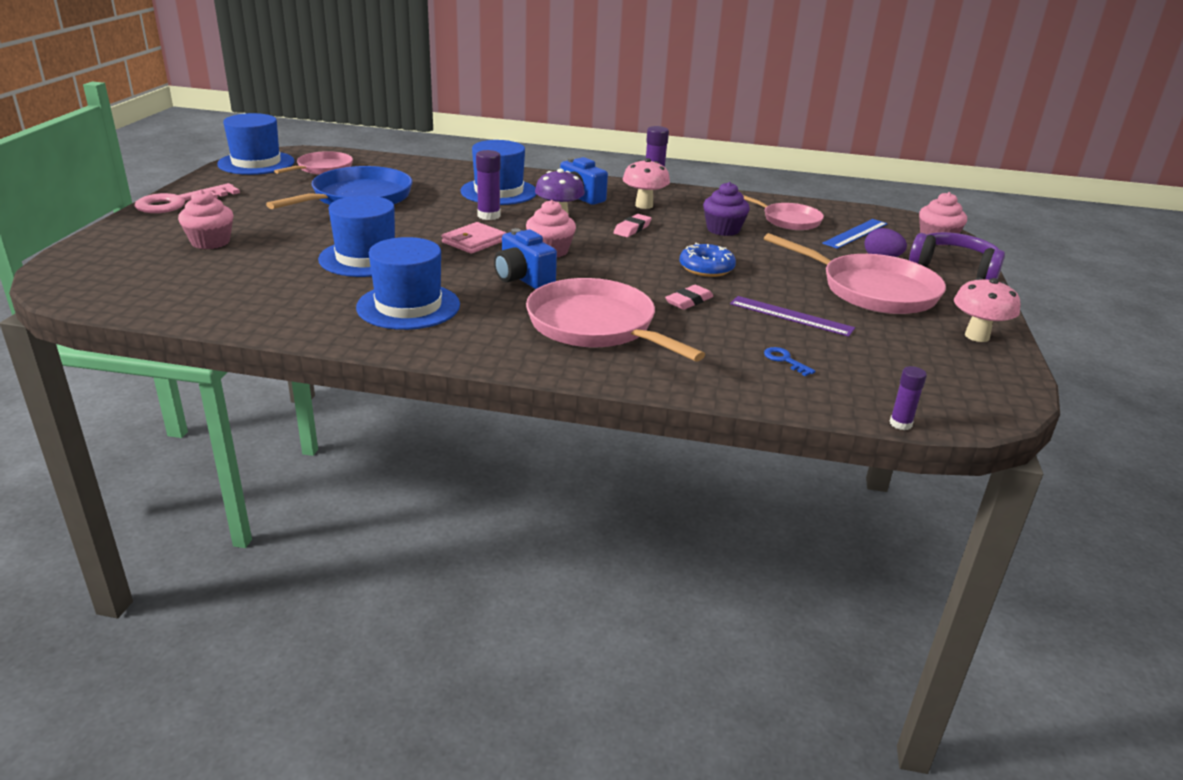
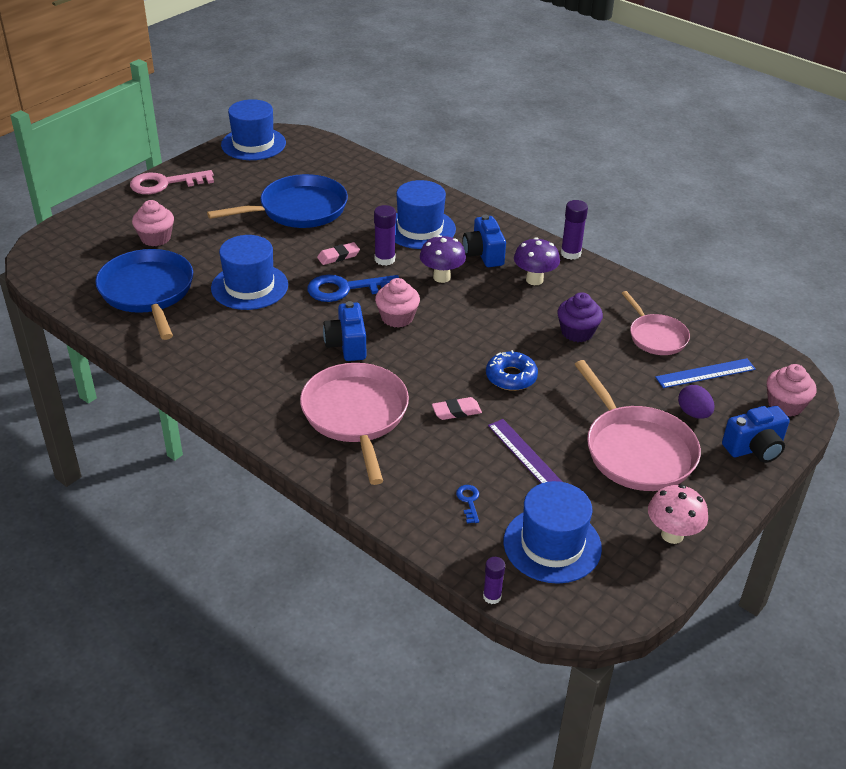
camera: 30 degrees right, 10 degrees up
(244, 283) = (148, 292): none -> blue pan
(323, 168) = (299, 163): pink pan -> none
(408, 306) = (238, 350): blue hat -> blue hat (552, 545)
(474, 241) = (346, 289): pink wallet -> blue key
(632, 229) = (493, 309): pink eraser -> pink eraser (338, 256)
(644, 205) = (534, 280): pink mushroom -> purple mushroom
(954, 268) = (754, 448): purple headphones -> blue camera

